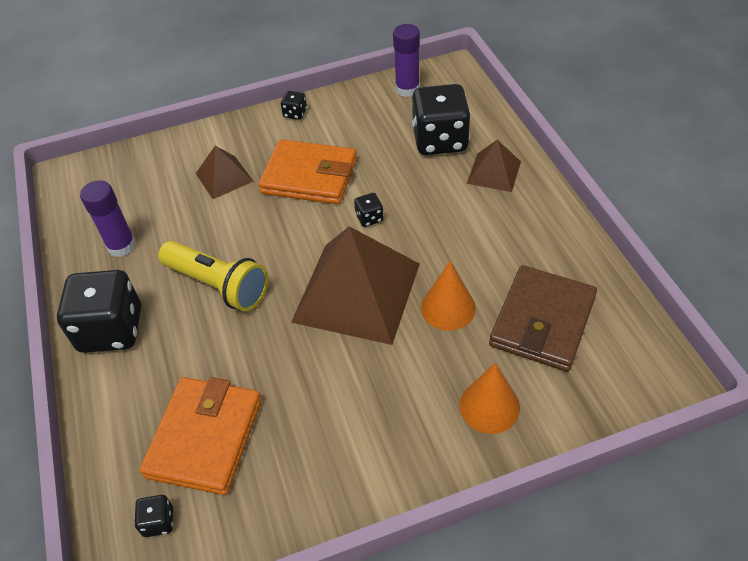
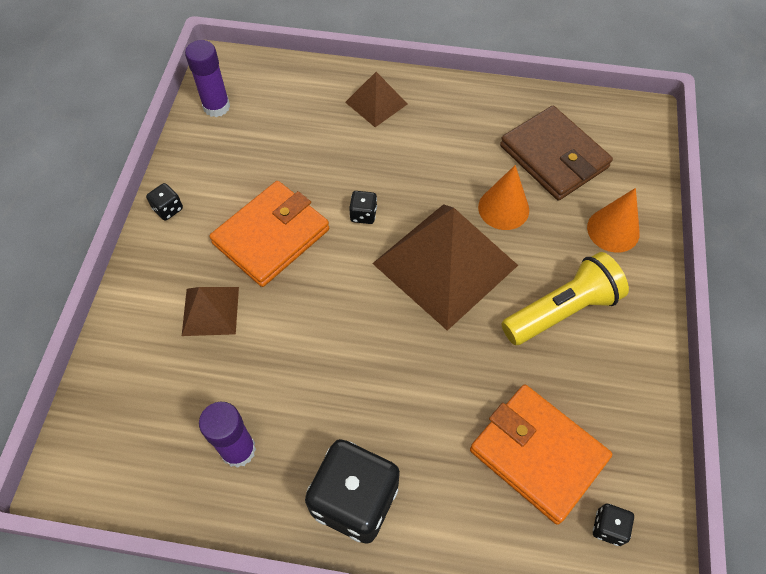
camera: 65 degrees left, 10 degrees up
(218, 285) = (361, 374): yellow flashlight -> yellow flashlight (562, 310)
(440, 140) = (307, 118): black dice -> none

